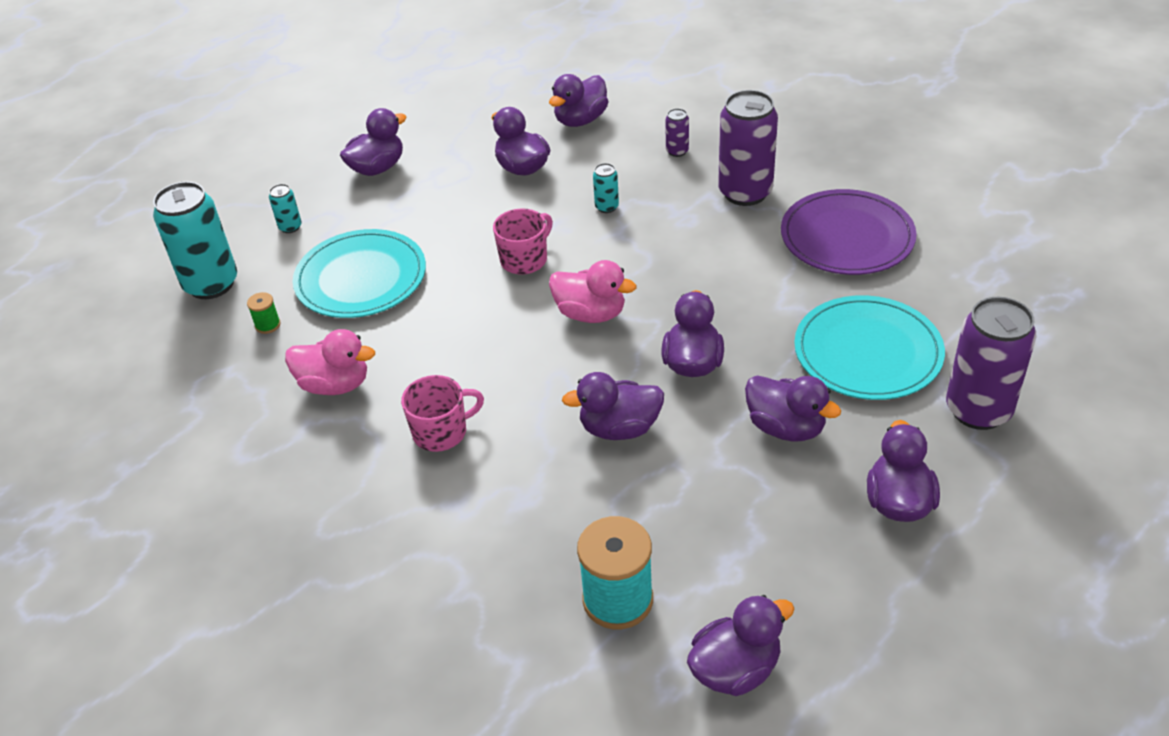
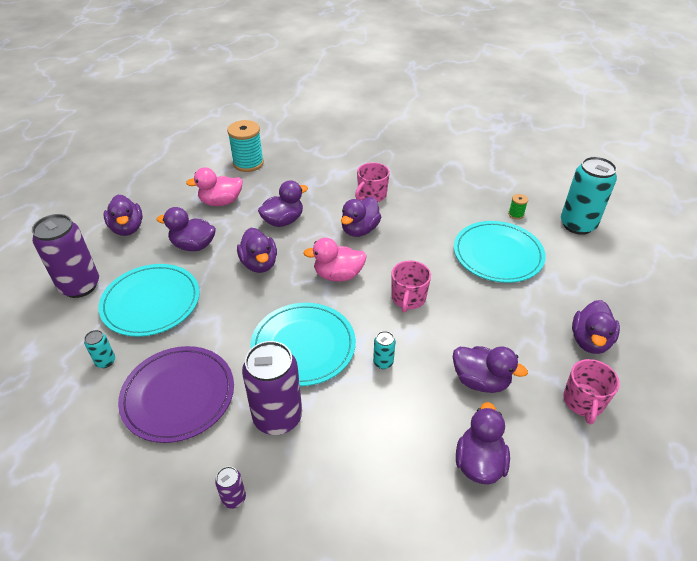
camera: 150 degrees right, 0 degrees up
(290, 227) = (584, 273): turquoise can -> turquoise can (105, 361)
(335, 384) = (445, 199): pink duck -> pink duck (221, 202)
(446, 131) = (583, 401): none -> pink mug
(677, 151) = (361, 450): purple can -> purple can (234, 498)
(685, 245) = (303, 346): none -> turquoise plate
(735, 669) = (191, 157): purple duck -> purple duck (359, 230)

